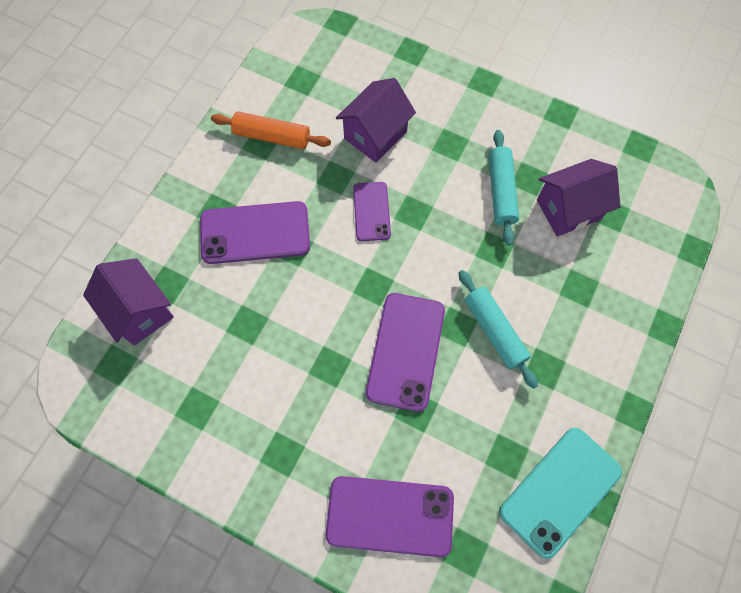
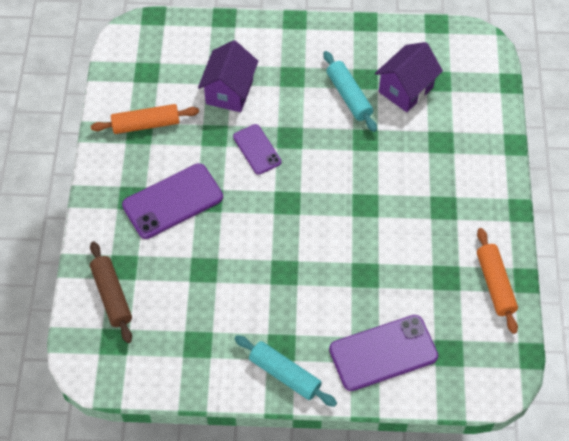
camera: 25 degrees left, 10 degrees down
(140, 311) = (112, 295): purple house -> brown rolling pin
(406, 351) = (336, 238): purple phone -> none
(494, 331) = (394, 197): turquoise rolling pin -> turquoise rolling pin (285, 374)
(560, 491) = (495, 284): turquoise phone -> orange rolling pin

